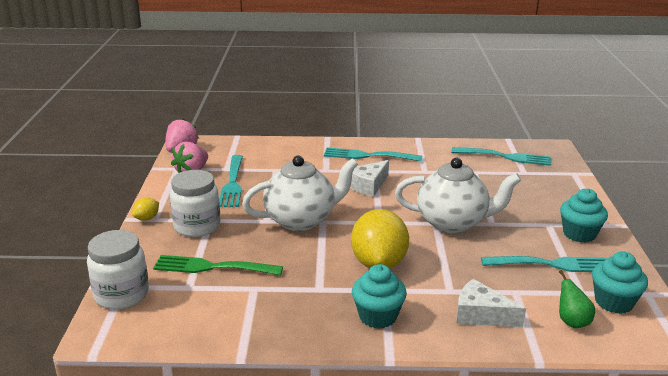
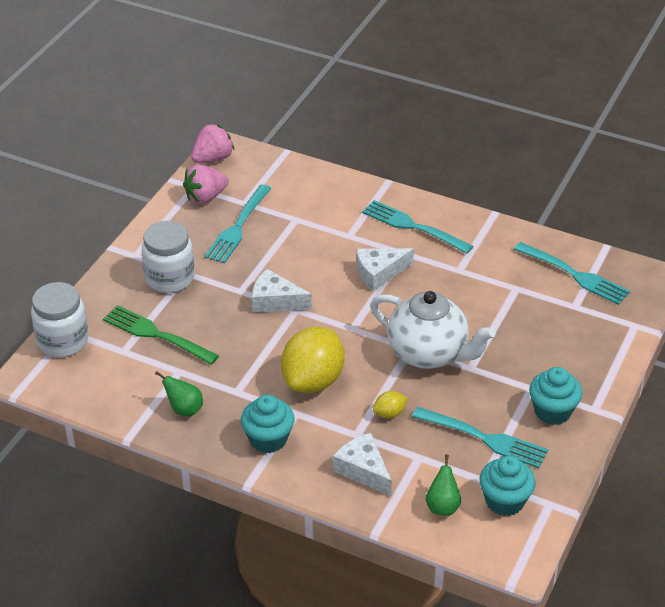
camera: 25 degrees right, 15 degrees up
(147, 218) = (128, 252): yellow lemon -> yellow lemon (389, 413)
(281, 315) = (184, 409): none -> green pear
(301, 220) = (275, 301): white teapot -> white cheese

